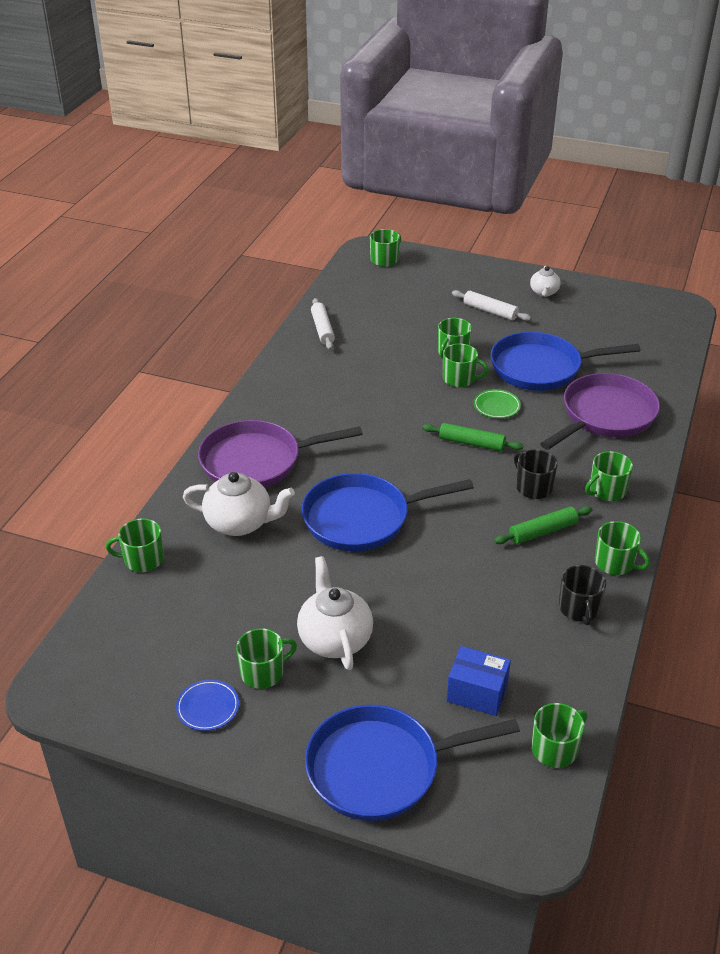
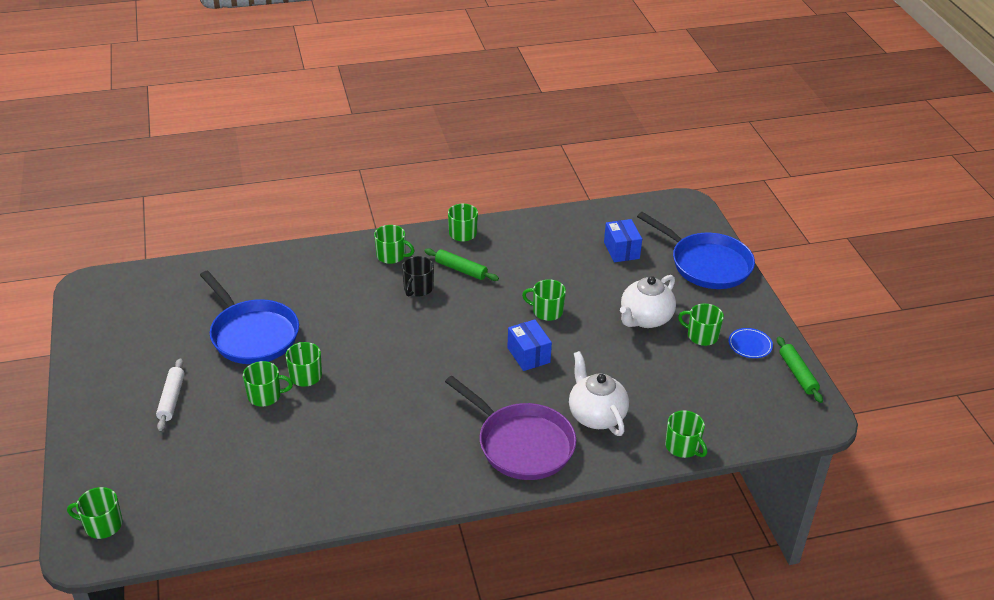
camera: 125 degrees left, 0 degrees up
(322, 329) = (287, 505): white rolling pin -> none
(362, 518) = (528, 355): blue pan -> blue box
(471, 443) = (391, 335): green rolling pin -> green rolling pin (798, 374)
(496, 406) = (330, 340): green plate -> none
(544, 292) = (111, 376): white teapot -> none
(555, 749) = (627, 214): green mug -> green mug (547, 311)
(579, 608) = (517, 235): black mug -> none
(605, 416) = (298, 281): purple pan -> none

